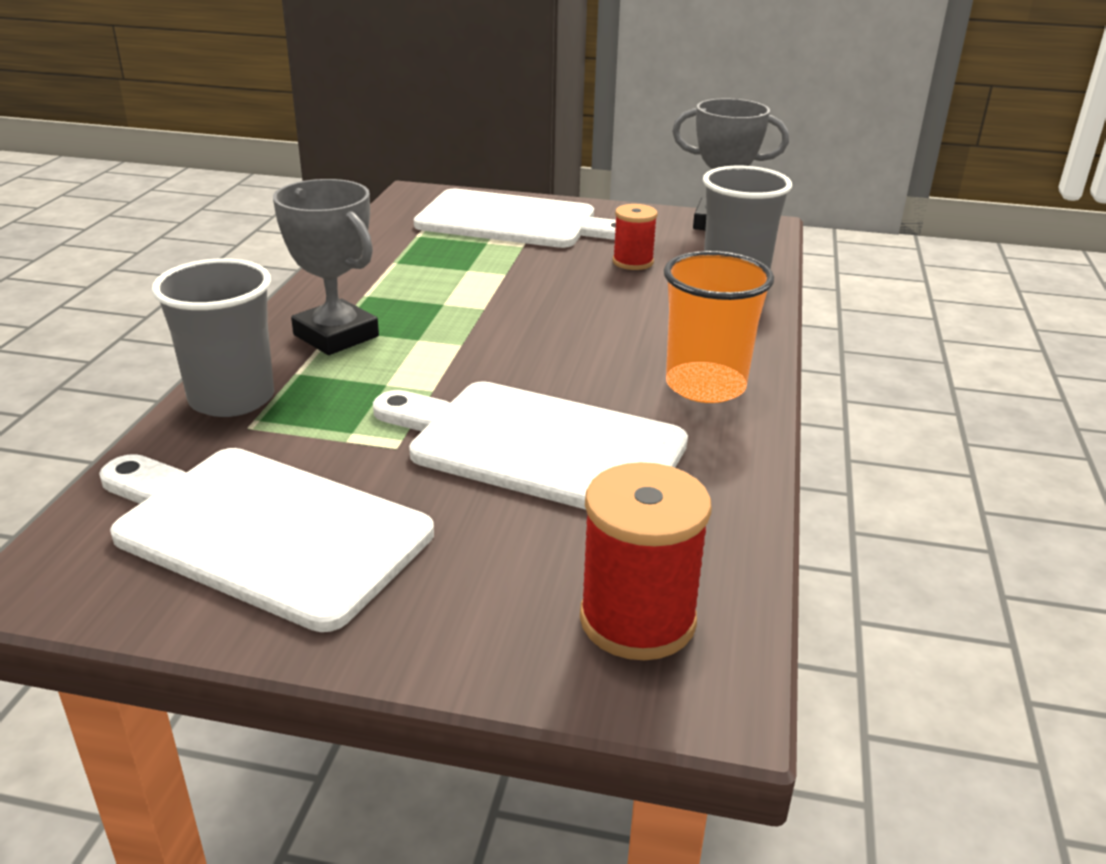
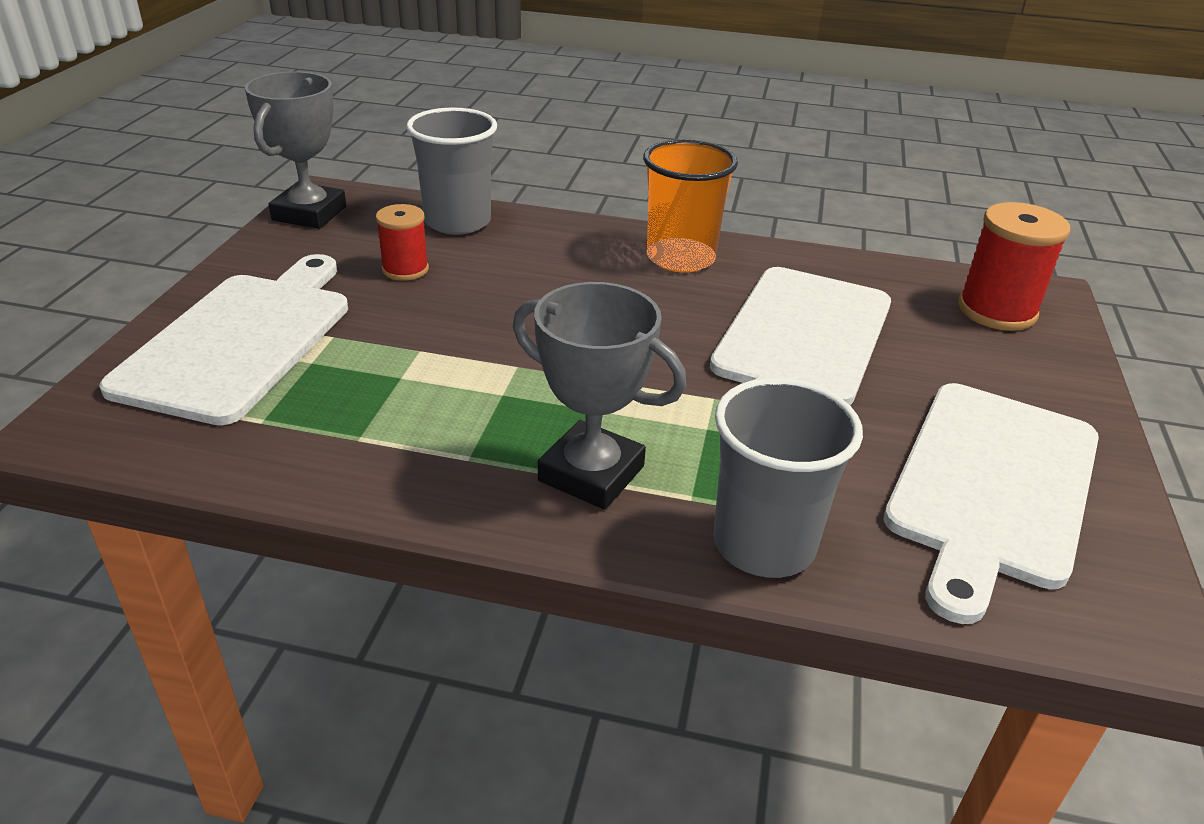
camera: 90 degrees left, 5 degrees up
(336, 335) = (591, 473): grey trophy -> grey trophy turned 75 degrees clockwise

